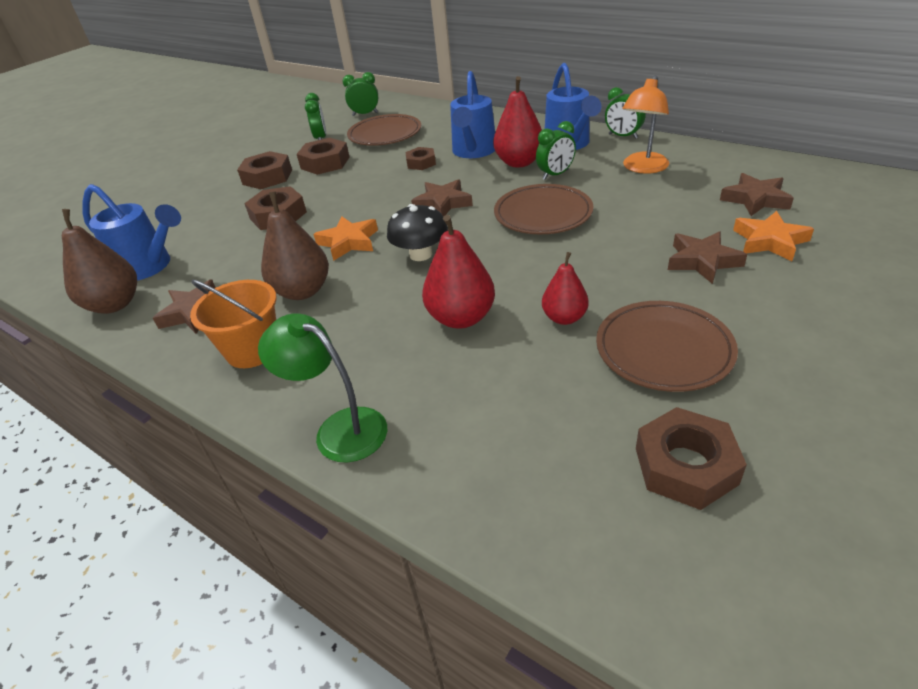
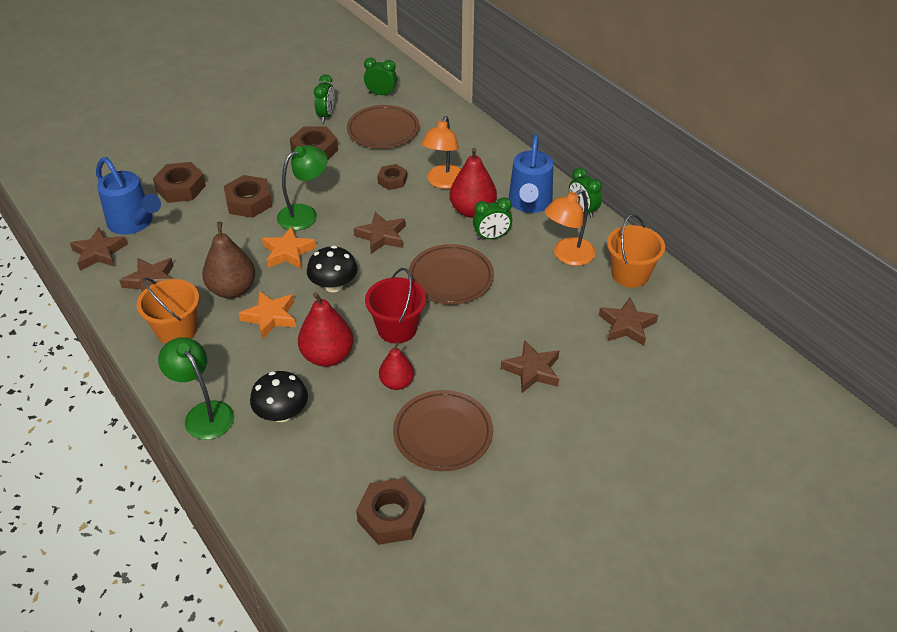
camera: 15 degrees right, 5 degrees up
(115, 304) = (99, 253): brown pear -> brown star
(267, 177) = (260, 151): brown nut -> brown nut (181, 188)
(347, 208) = (305, 214): none -> green lamp
(446, 394) = (282, 413): none -> black mushroom
(473, 152) = (443, 182): blue watering can -> orange lamp
(522, 270) = (397, 328): none -> red bucket
(715, 164) = (630, 274): none -> orange bucket
(769, 241) = (598, 371): orange star -> orange star (270, 317)

